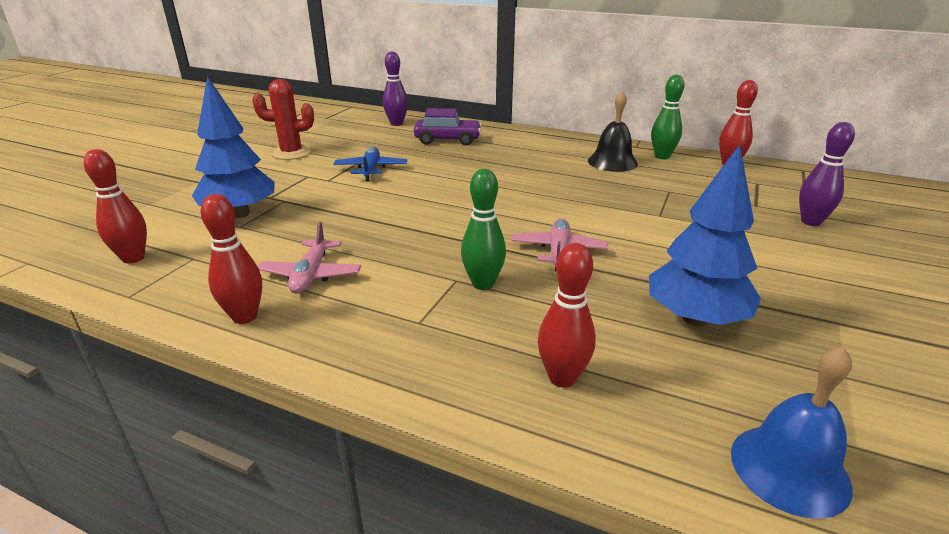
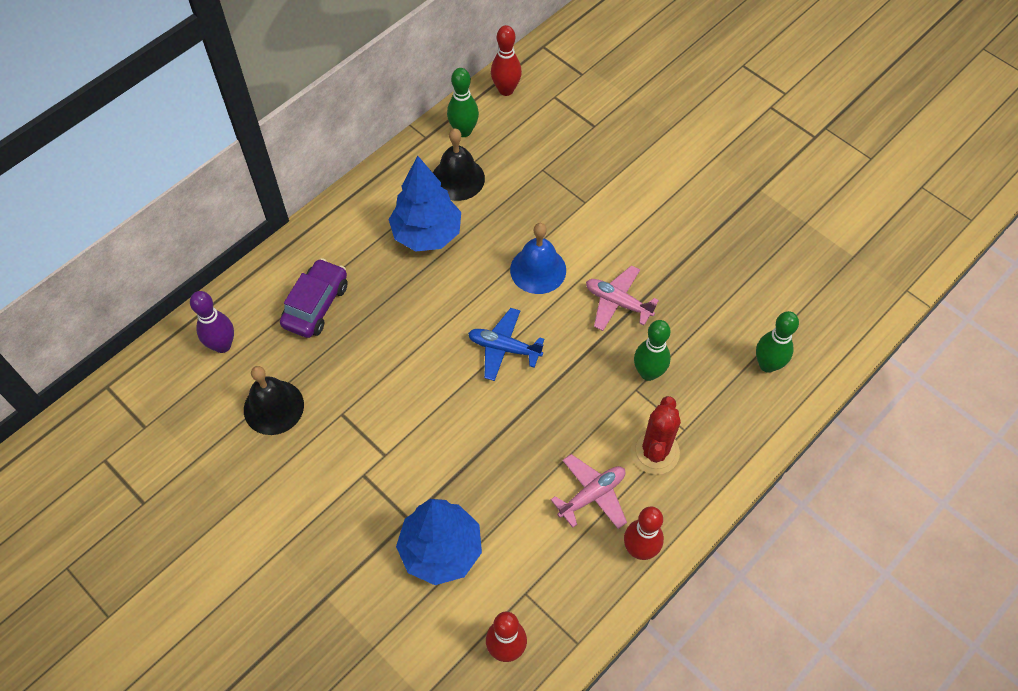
camera: 70 degrees left, 30 degrees up
(291, 153) = (276, 486): red cactus -> red cactus (655, 452)
(311, 275) = (592, 495): pink plane -> pink plane turned 60 degrees counterclockwise
(355, 142) = (273, 407): none -> black bell
(371, 169) = (374, 406): blue plane -> blue plane (504, 348)
(562, 378) = (767, 365): red bowling pin -> green bowling pin
(695, 319) = (732, 262): blue tree -> blue tree (427, 234)
(789, 469) = (859, 295): blue bell -> blue bell (538, 270)
(811, 222) = (635, 111): purple bowling pin -> none

